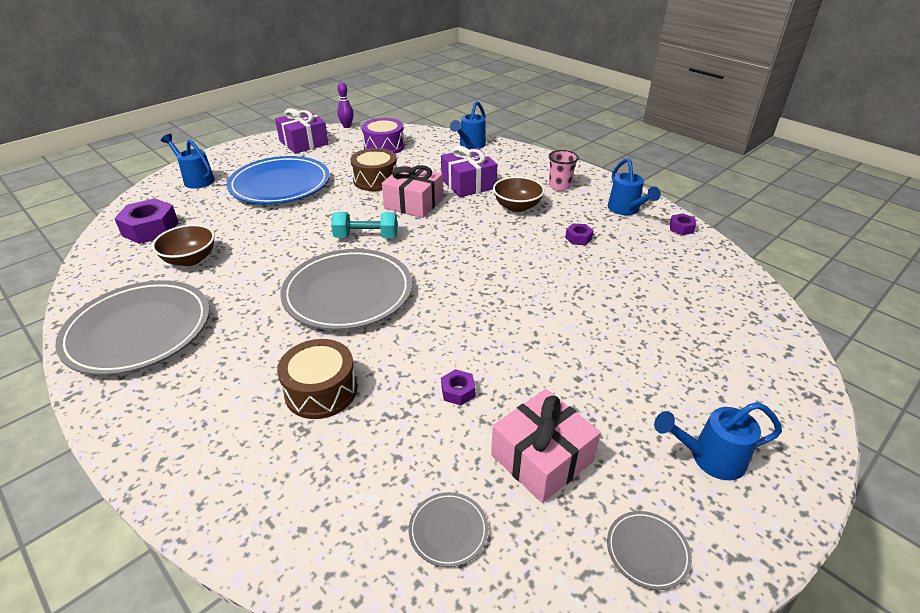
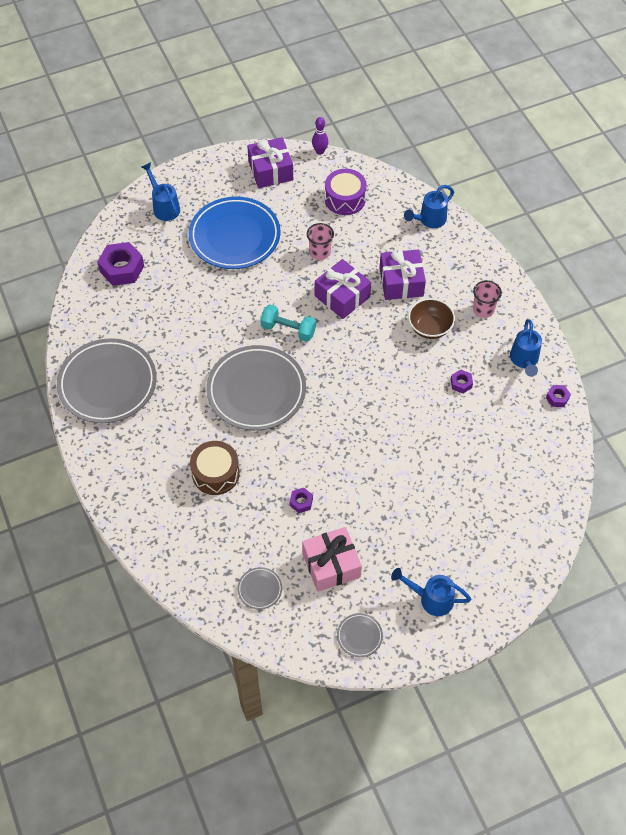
camera: 20 degrees right, 20 degrees up
(190, 259) = (148, 317): brown bowl -> none
(375, 180) = (320, 252): brown drum -> pink cup
(414, 203) = (342, 296): pink gift -> purple gift

